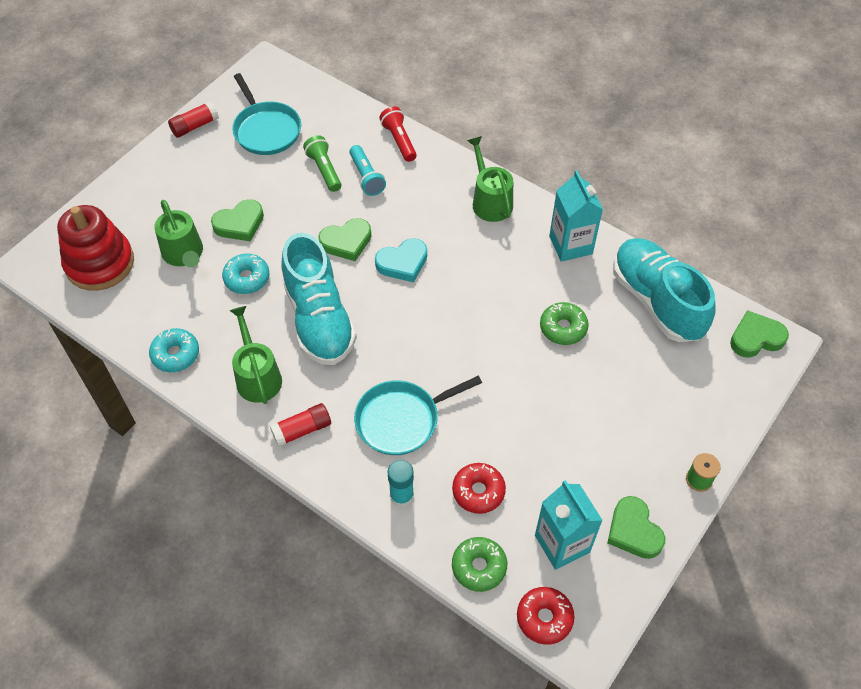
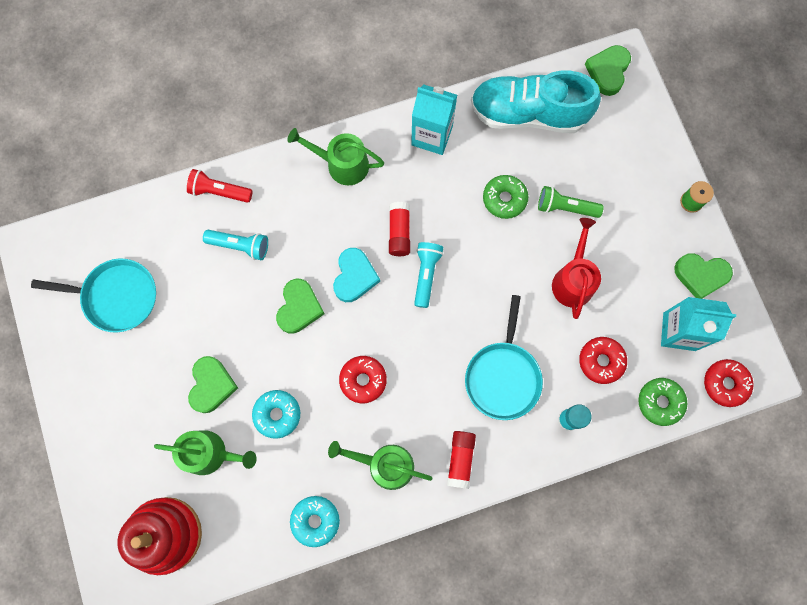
camera: 55 degrees left, 20 degrees up
(195, 126) = (60, 357): red glue stick -> red glue stick (399, 232)
(319, 319) = (363, 380): turquoise shoe -> red donut
(324, 170) = (204, 276): green flashlight -> green flashlight (565, 207)
(446, 310) = (426, 274): none -> turquoise flashlight
(535, 424) = (573, 280): none -> red watering can

